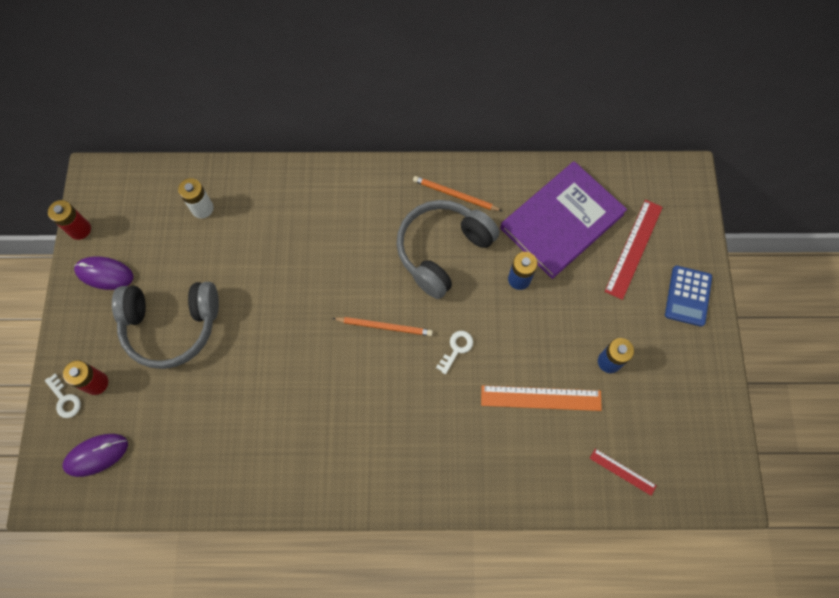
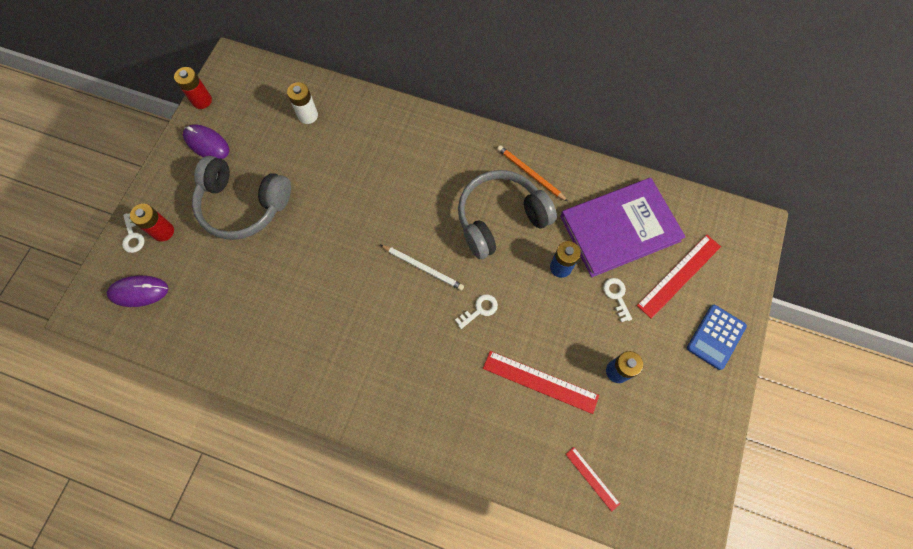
camera: 20 degrees right, 0 degrees up
(384, 326) = (423, 268): orange pencil -> white pencil
(541, 398) = (540, 382): orange ruler -> red ruler
(582, 289) = (616, 296): none -> white key

